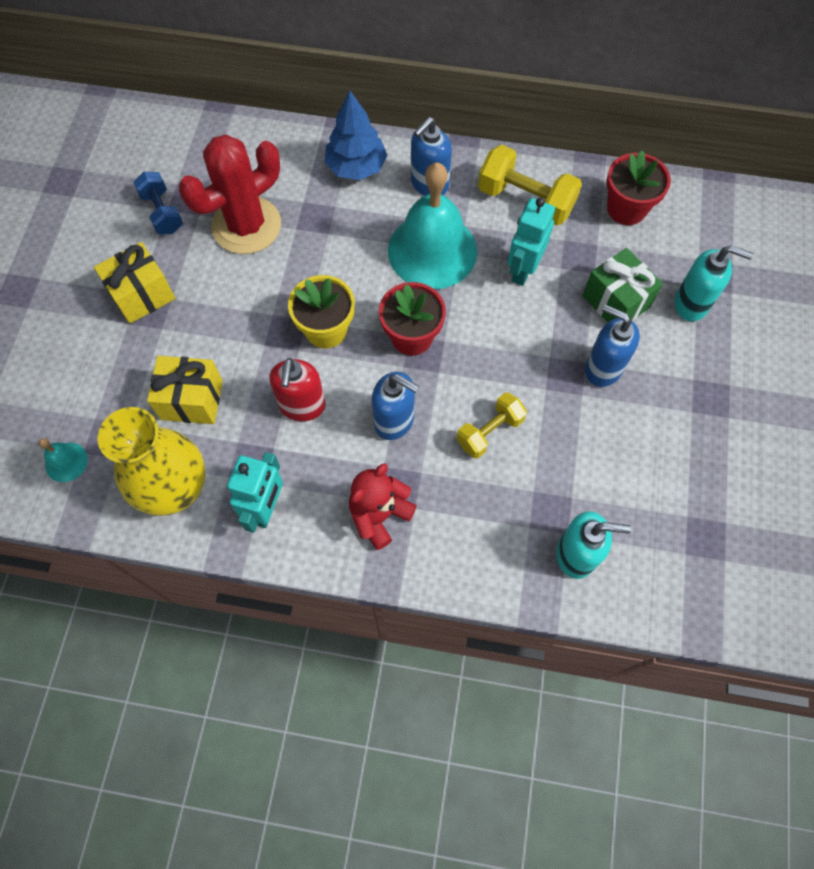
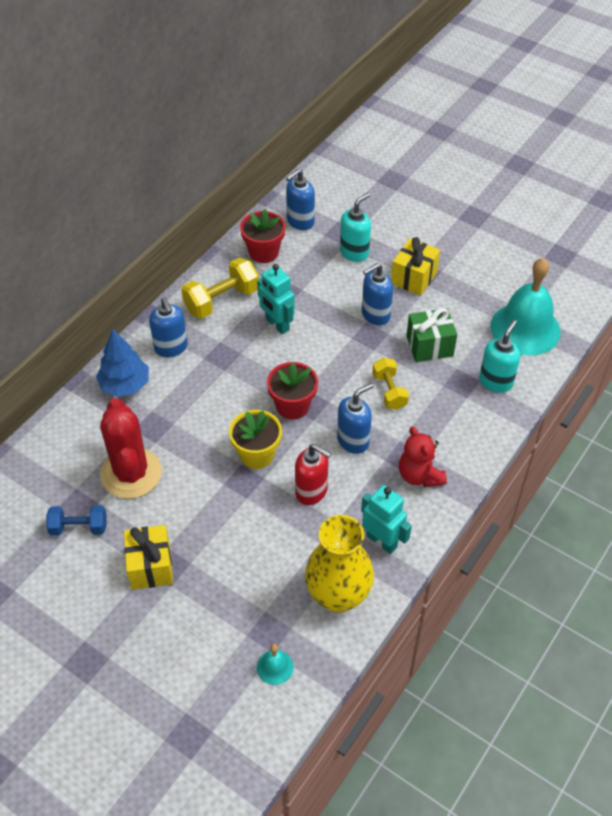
camera: 65 degrees left, 15 degrees down
(192, 400) = (267, 561): yellow gift -> yellow gift (414, 278)
(432, 250) = (229, 367): turquoise bell -> turquoise bell (525, 328)
(616, 301) = (330, 287): green gift -> green gift (429, 346)
(702, 224) = (300, 221): none -> blue soap dispenser

